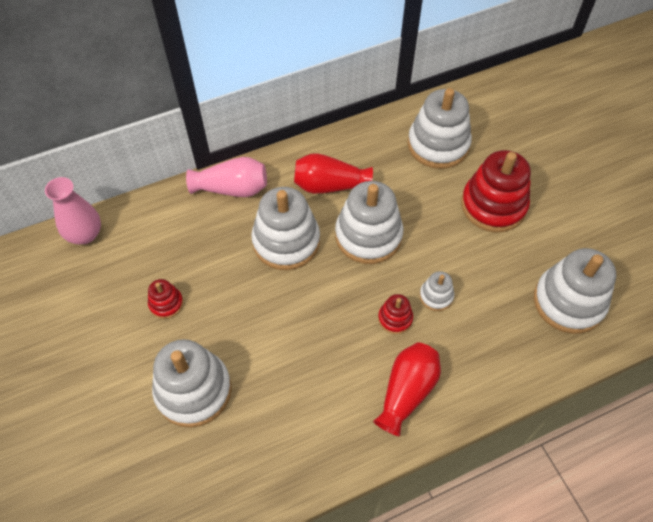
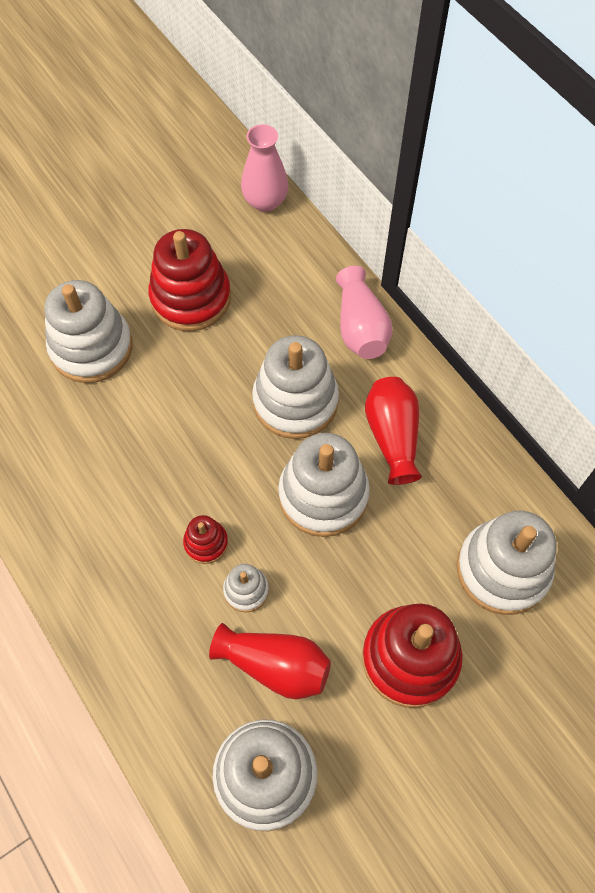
camera: 80 degrees right, 5 degrees up
(166, 304) = (191, 298): red stacking toy -> red stacking toy, size x2.08
(406, 392) = (109, 568): red vase -> red vase (275, 665)

